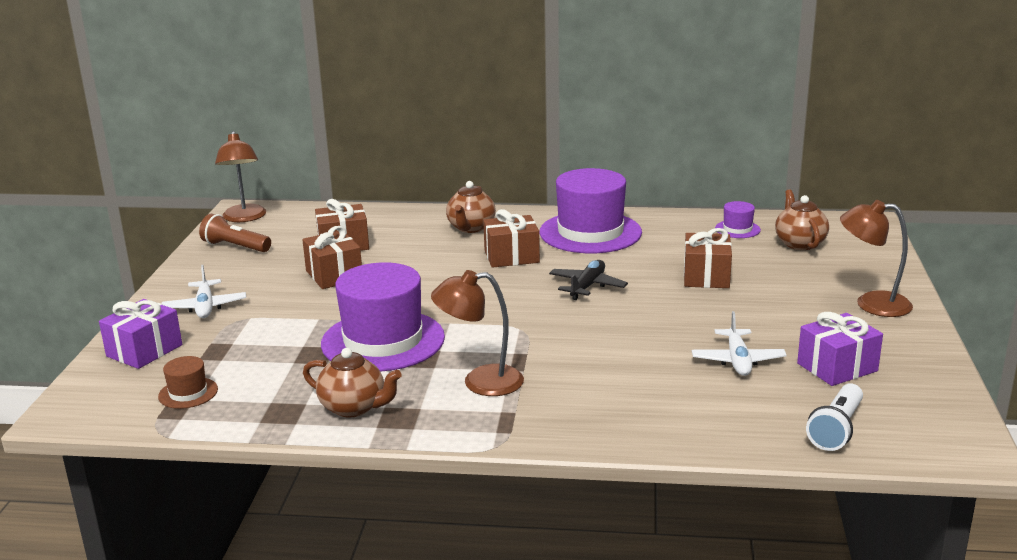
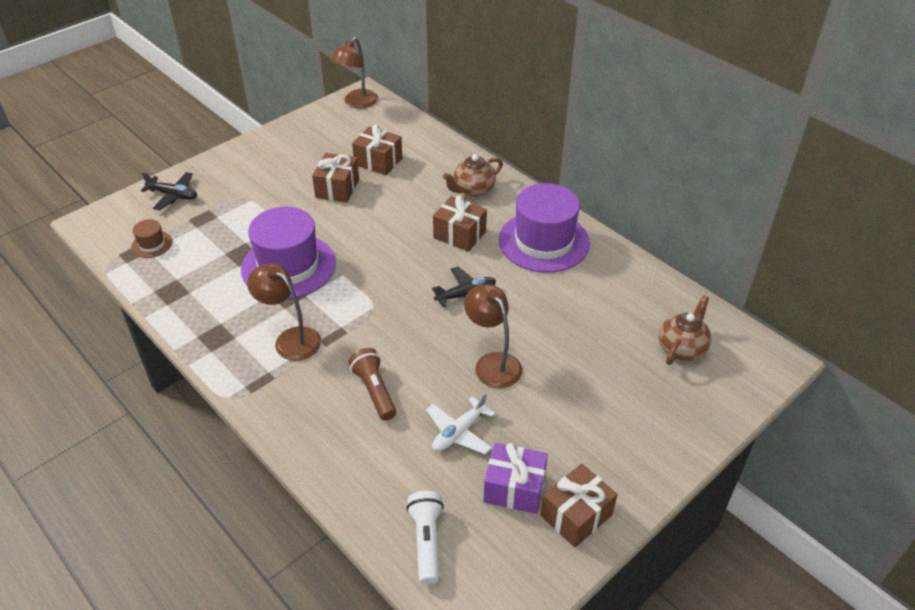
camera: 40 degrees right, 20 degrees up
(144, 350) = (173, 195): purple gift -> black plane
(205, 307) = (241, 176): white plane -> none
(235, 247) = (319, 129): brown flashlight -> brown flashlight (374, 391)
(354, 407) = (206, 312): brown teapot -> none
(706, 276) = (558, 337): brown gift -> brown gift (576, 515)
(737, 229) = (656, 303): purple hat -> none
(836, 429) = (427, 541): white flashlight -> white flashlight turned 105 degrees clockwise
(871, 304) = (637, 448): brown lamp -> brown lamp (492, 363)

